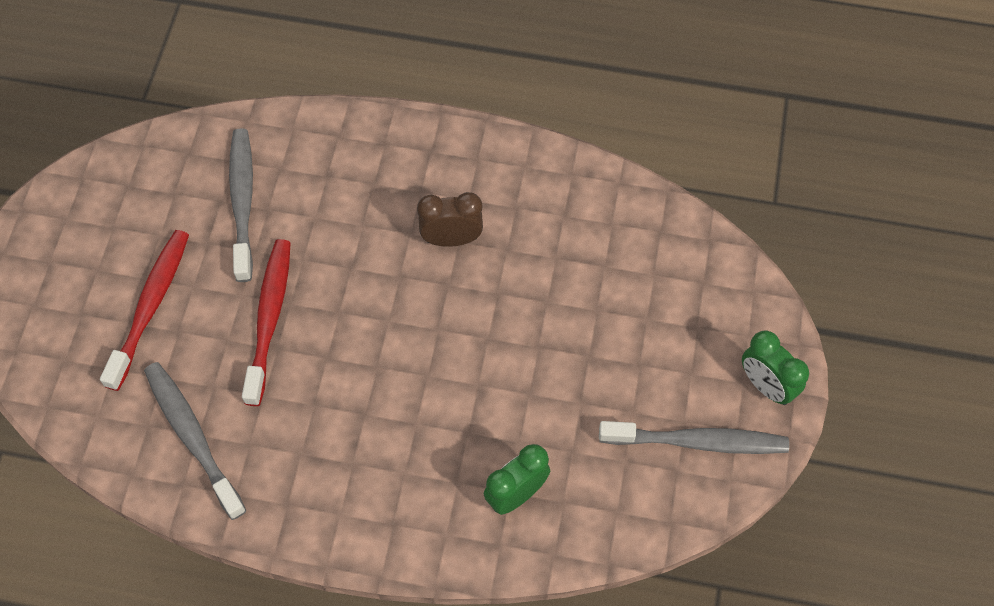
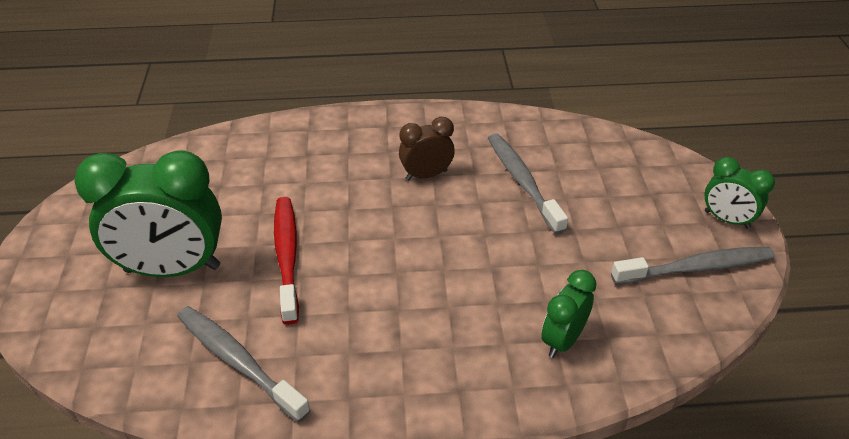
camera: 15 degrees left, 20 degrees down
(150, 307) = (172, 269): red toothbrush -> green clock
(243, 202) = (240, 183): grey toothbrush -> grey toothbrush (522, 182)

